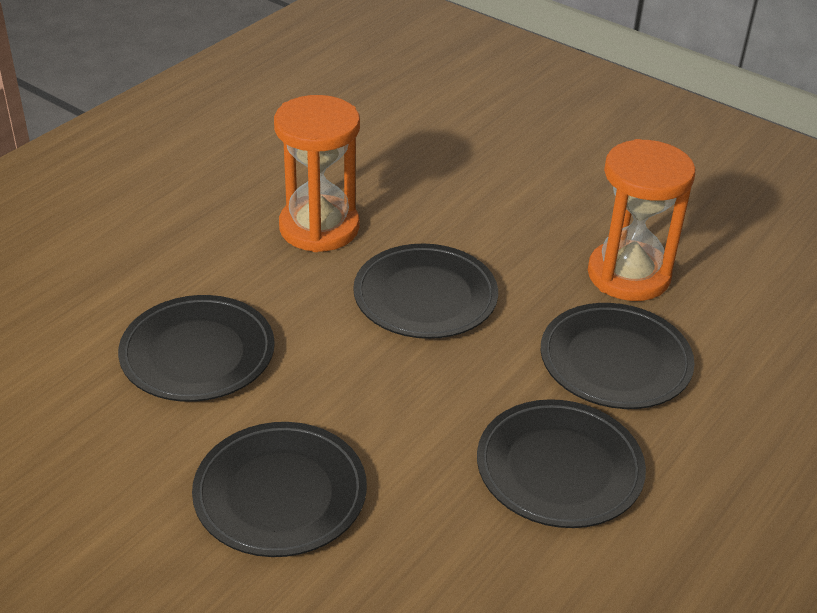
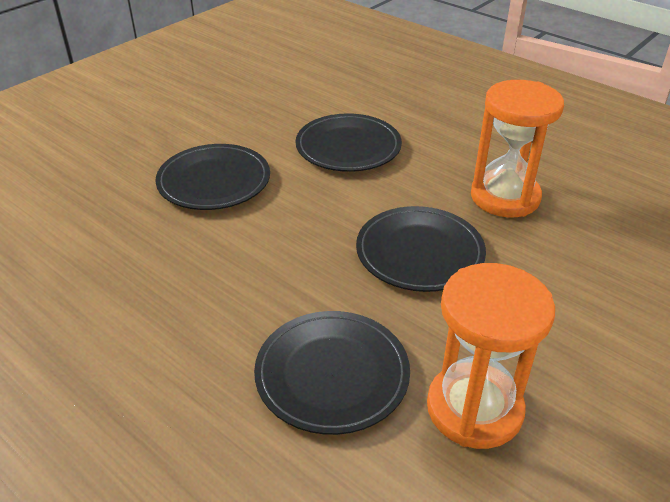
camera: 95 degrees right, 0 degrees up
(559, 468) = (203, 317): black plate -> none

